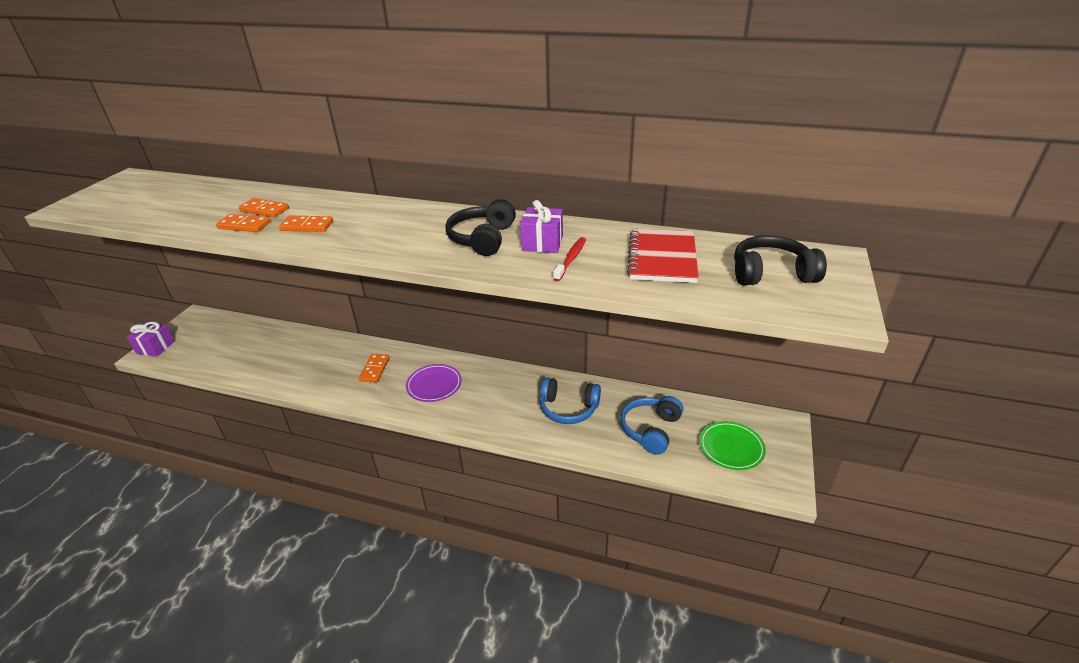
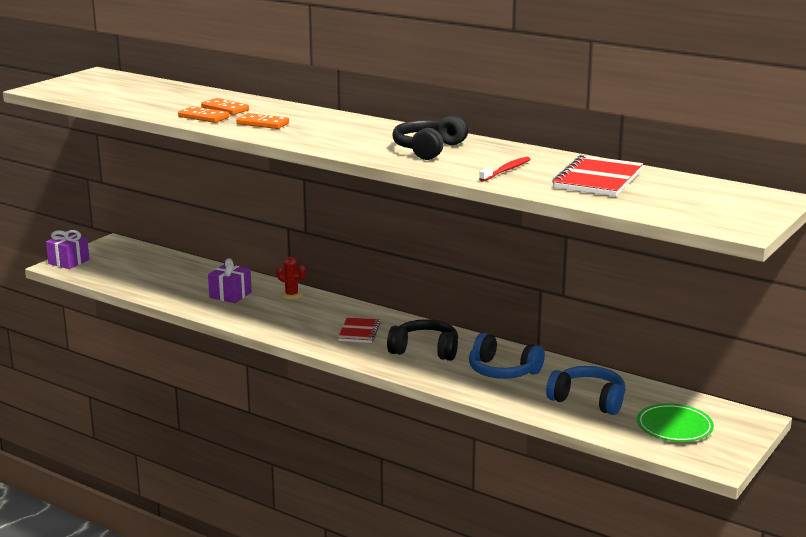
camera: 15 degrees right, 15 degrees down
(364, 350) = (291, 295): none -> red cactus
(374, 369) = (298, 311): orange domino -> none
(434, 385) = (359, 332): purple plate -> red notebook
(542, 243) = (486, 158): purple gift -> purple gift (230, 295)
(650, 430) = (588, 400): blue headphones -> blue headphones turned 75 degrees clockwise
(771, 273) = (698, 200): black headphones -> black headphones (425, 350)

